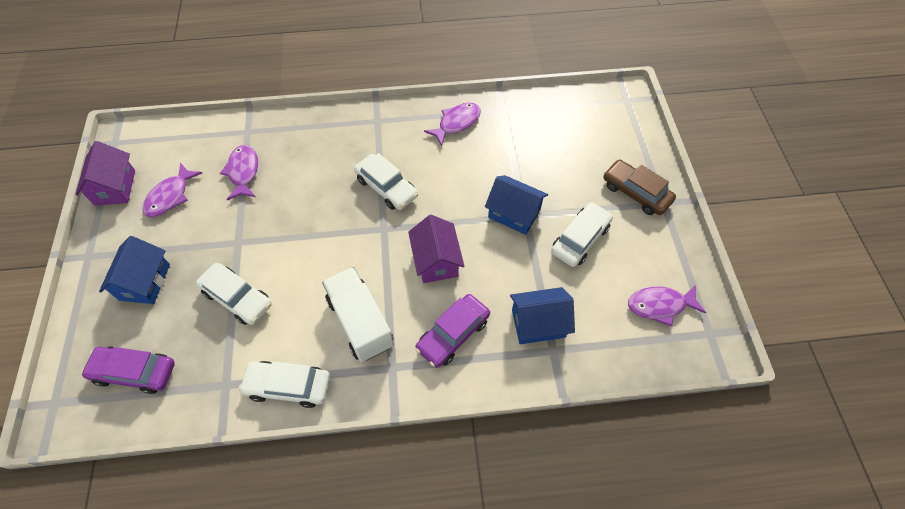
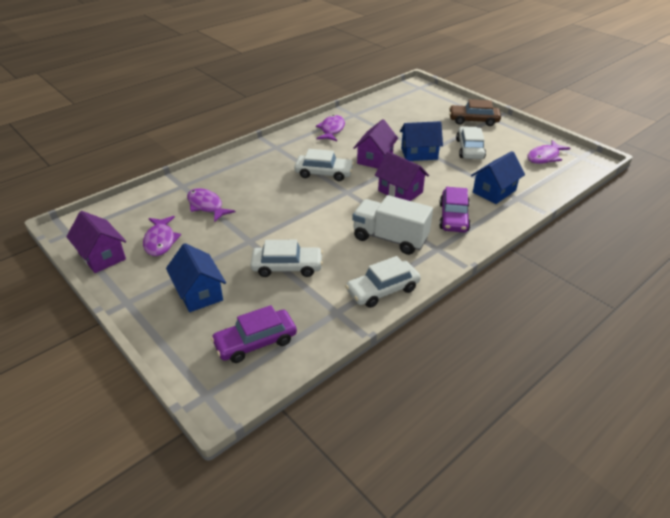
camera: 35 degrees left, 20 degrees down
(458, 194) = (375, 159): none -> purple house

